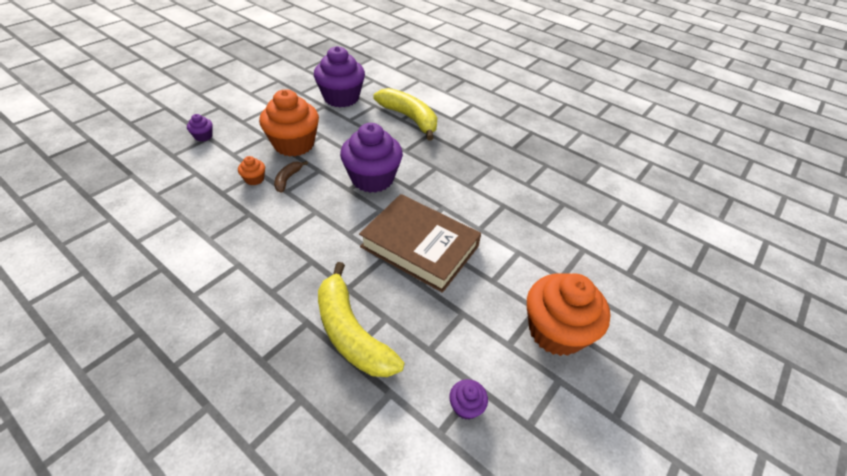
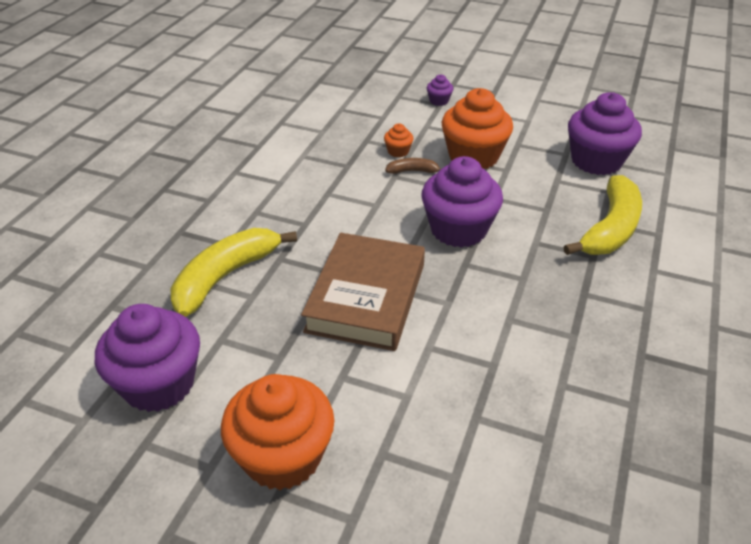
camera: 75 degrees right, 5 degrees down
(466, 406) = (159, 384): purple cupcake -> purple cupcake, size x2.33

